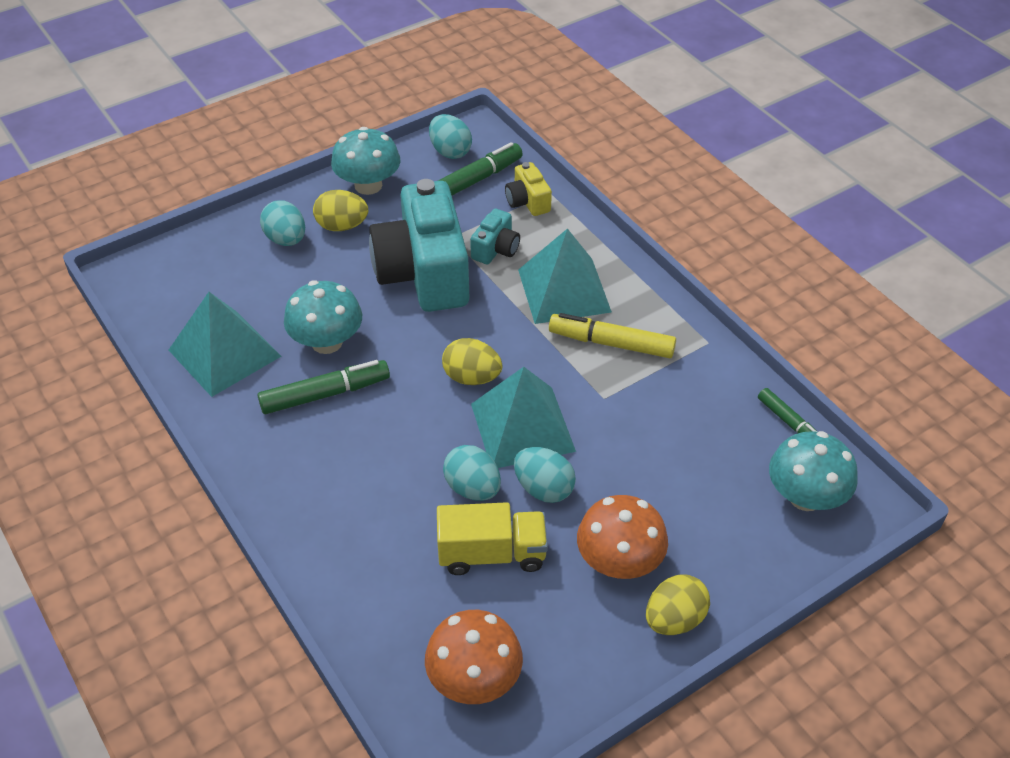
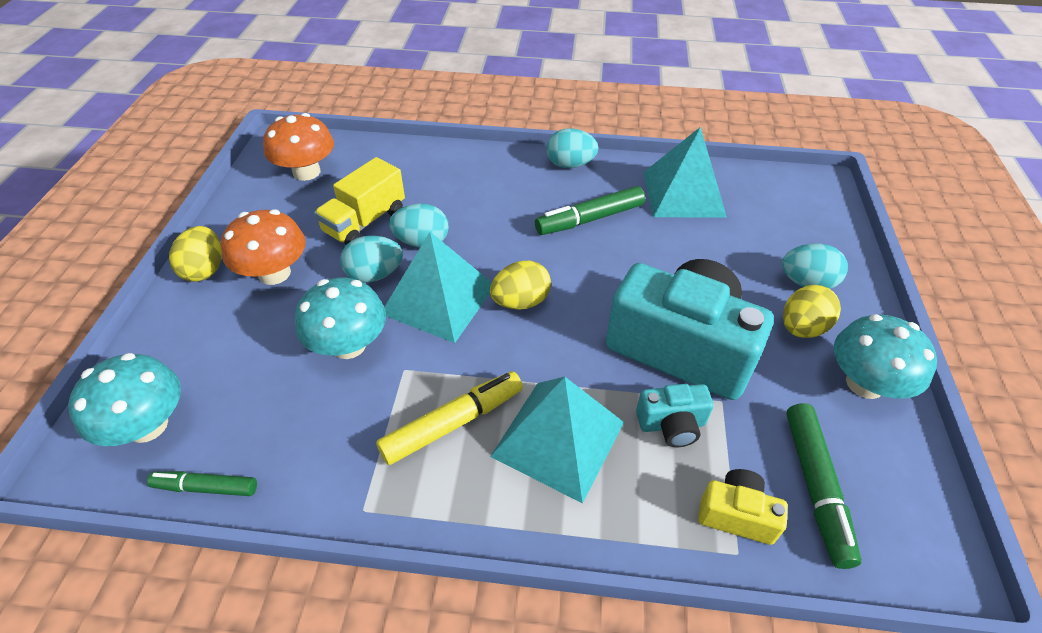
camera: 130 degrees right, 0 degrees up
(324, 394) = (590, 219): green marker -> green marker turned 45 degrees clockwise
(327, 342) = (645, 245): turquoise mushroom -> turquoise mushroom (349, 345)
(450, 151) = (898, 501): turquoise egg -> turquoise egg (570, 164)
(496, 249) = (671, 424): turquoise camera -> turquoise camera turned 75 degrees counterclockwise

